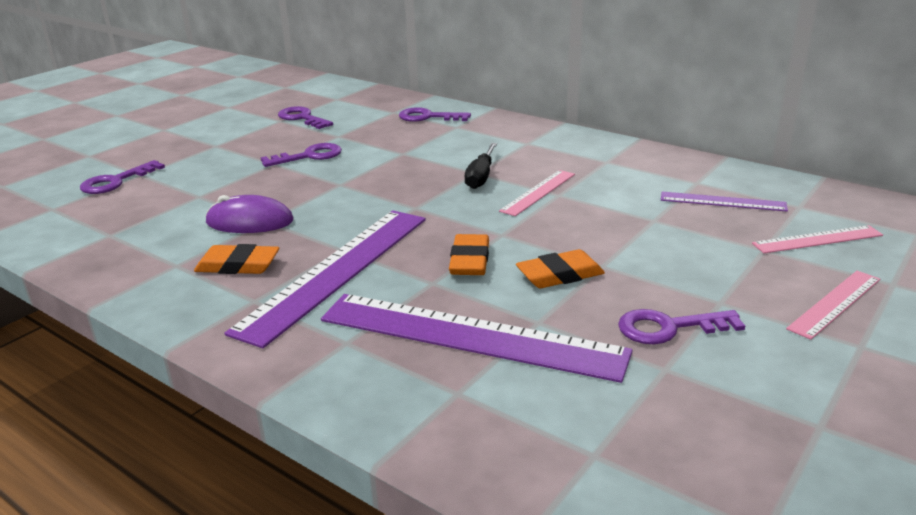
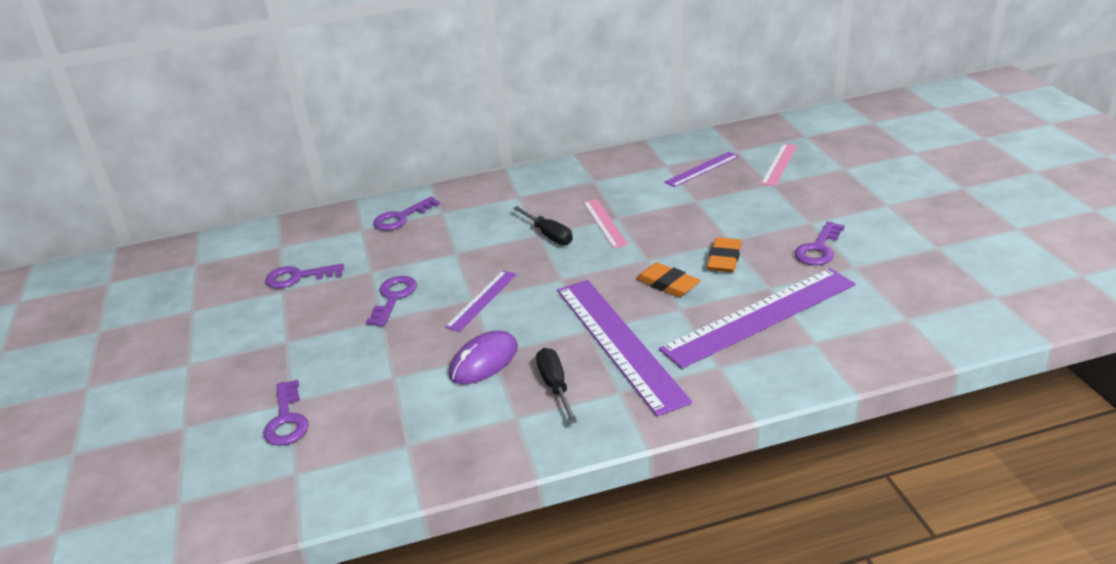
camera: 50 degrees left, 5 degrees up
(238, 265) = (555, 385): orange eraser -> black screwdriver
(342, 188) = (481, 300): none -> purple ruler
(835, 303) = (845, 192): pink ruler -> none

